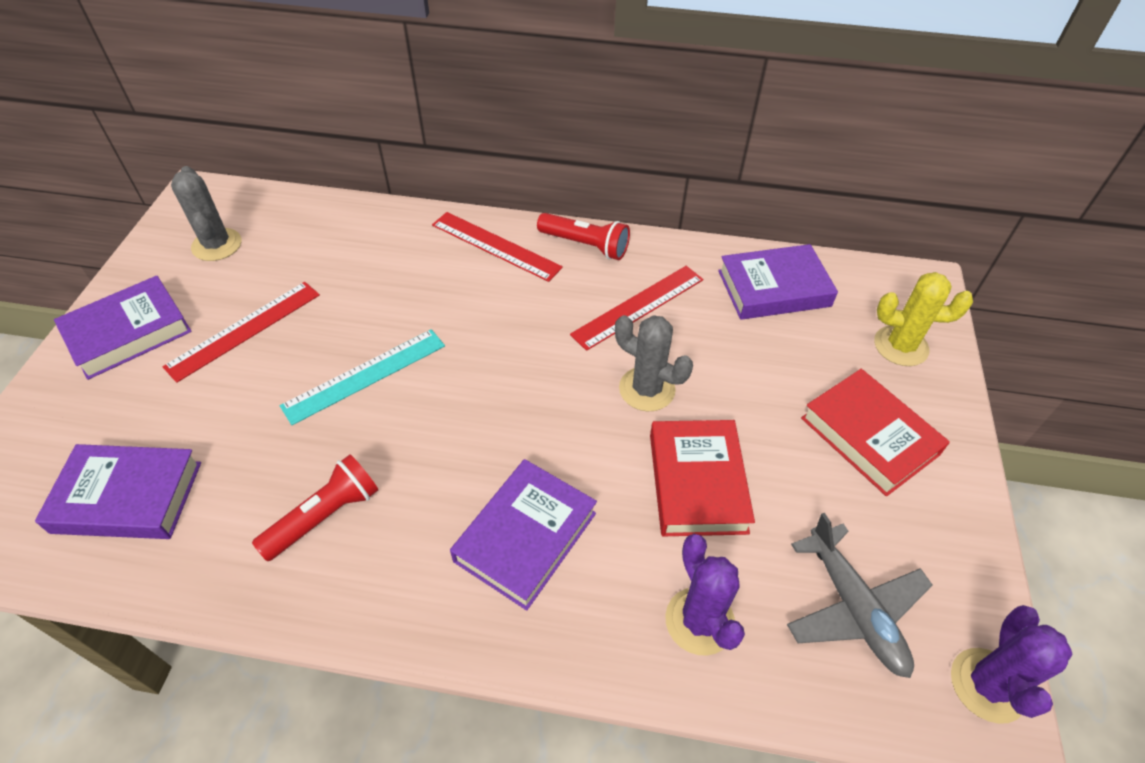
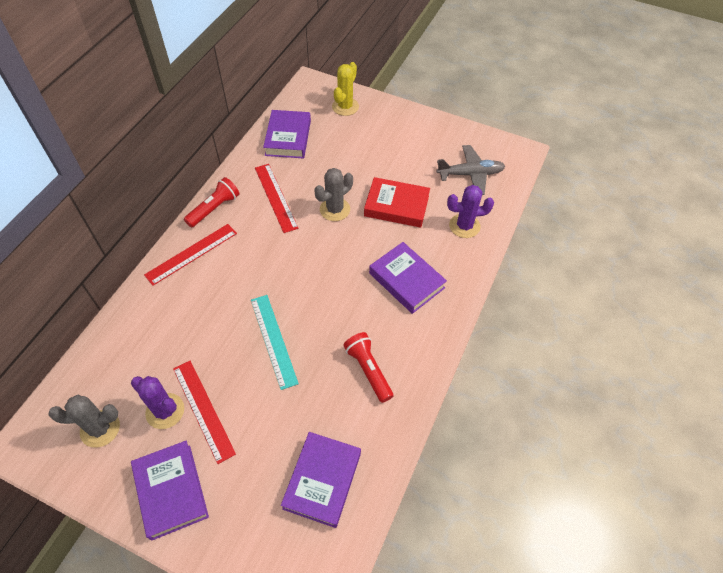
camera: 75 degrees left, 5 degrees up
(869, 436) = (391, 137): red book -> none
(987, 685) = (508, 148): purple cactus -> purple cactus (165, 411)

